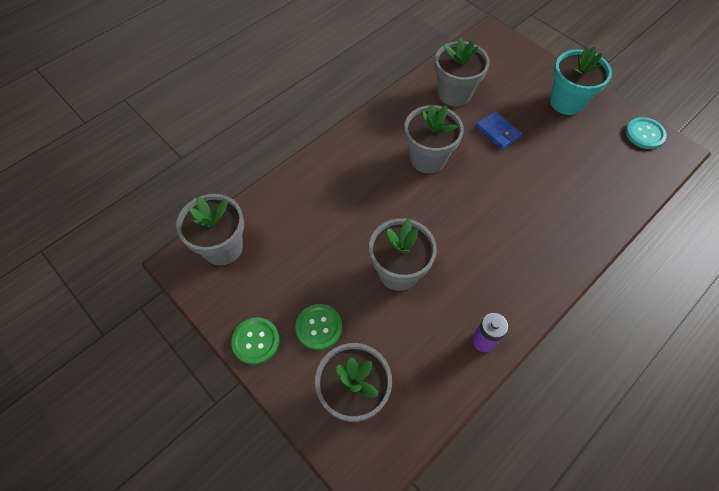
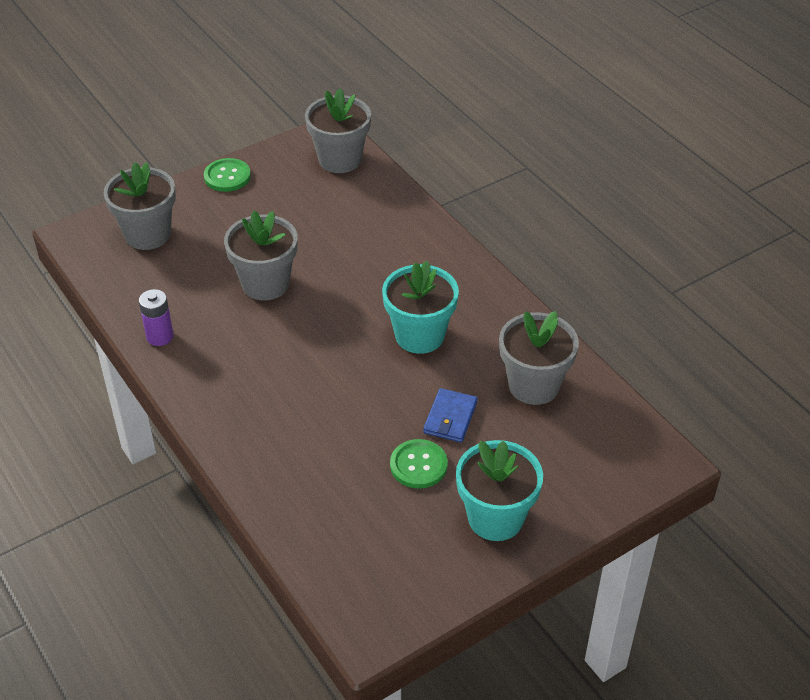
camera: 100 degrees right, 15 degrees down
(319, 327) = (225, 218): green button -> green button (418, 465)
(428, 158) = (419, 335): grey flower pot -> turquoise flower pot
(498, 132) = (450, 418): blue wallet -> blue wallet turned 45 degrees counterclockwise
(644, 134) = (409, 601): turquoise button -> none

